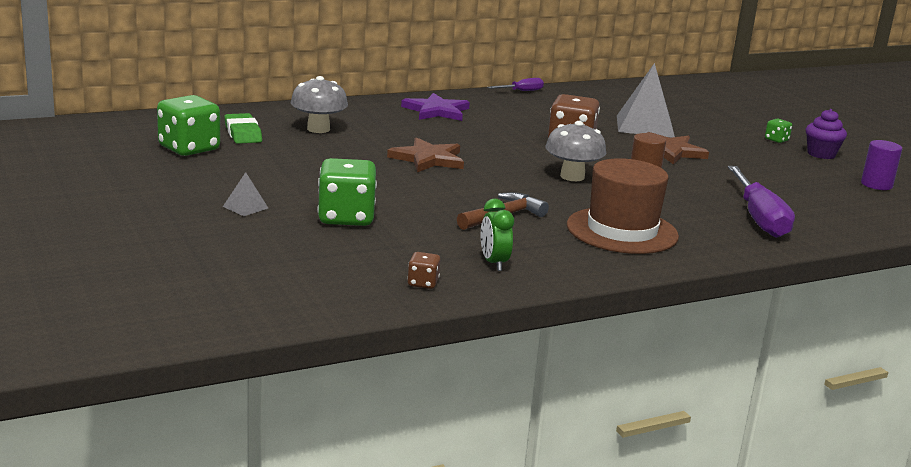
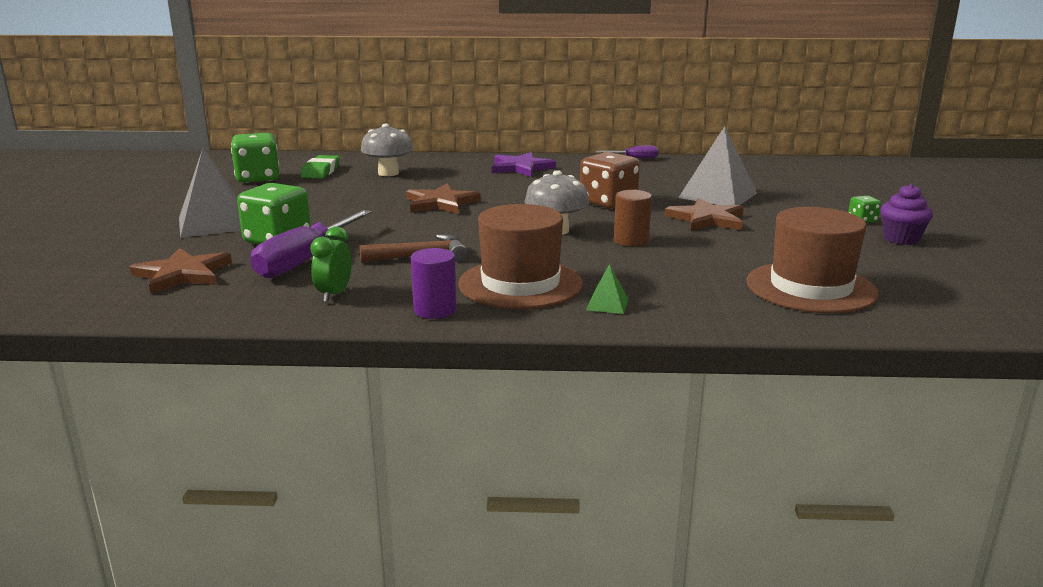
camera: 30 degrees right, 0 degrees up
(245, 207) = (214, 223): grey pyramid -> grey pyramid, size x2.25
(322, 265) = (183, 274): none -> brown star
(423, 283) = (236, 302): brown dice -> none
(708, 238) = (607, 304): none -> green pyramid
(759, 218) = (706, 293): purple screwdriver -> purple screwdriver (305, 260)
(817, 204) = (810, 287): none -> brown hat
(876, 185) = (931, 277): purple cylinder -> purple cylinder (435, 310)

